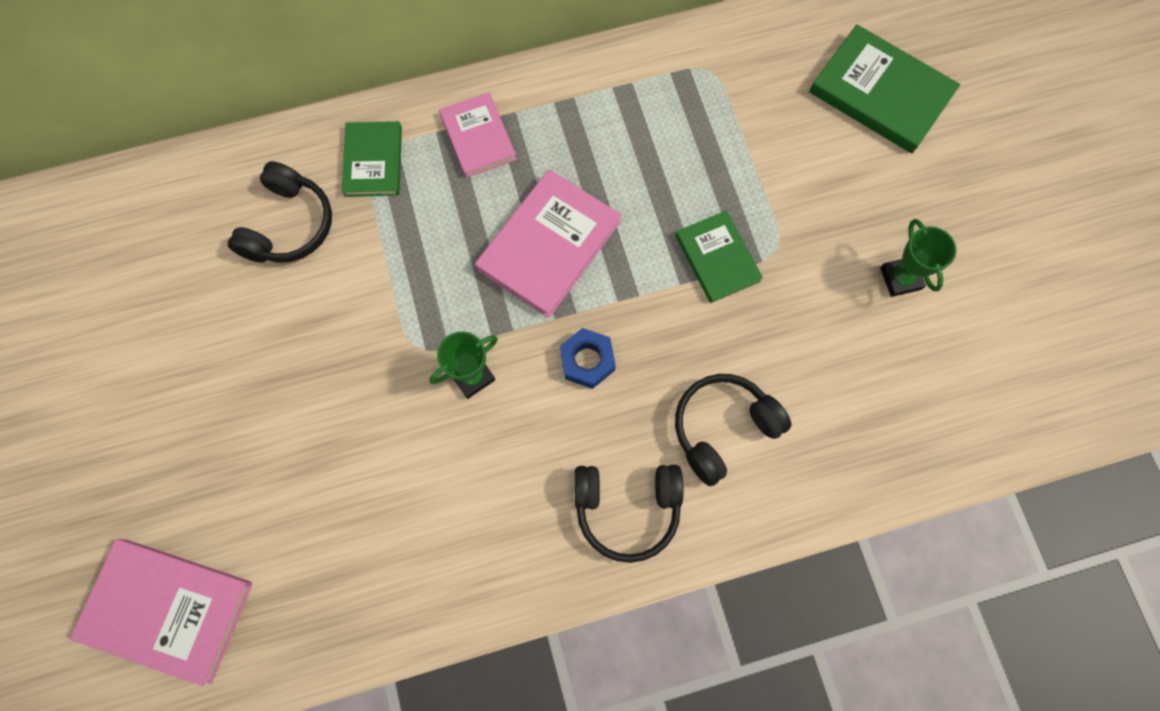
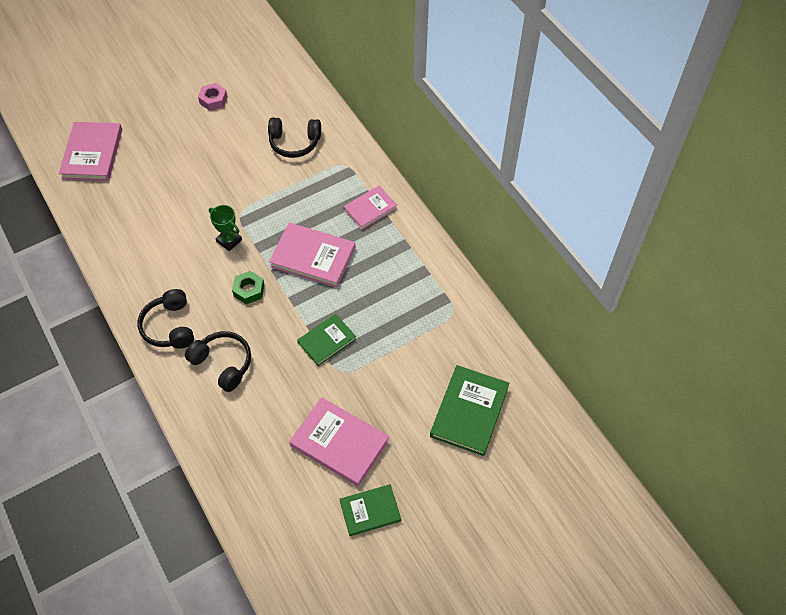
camera: 75 degrees right, 15 degrees down
(123, 349) = (213, 100): none -> pink nut
(373, 161) = (341, 167): green book -> green book (370, 511)
(587, 361) = (249, 290): blue nut -> green nut
(900, 278) = (339, 443): green trophy -> pink book

